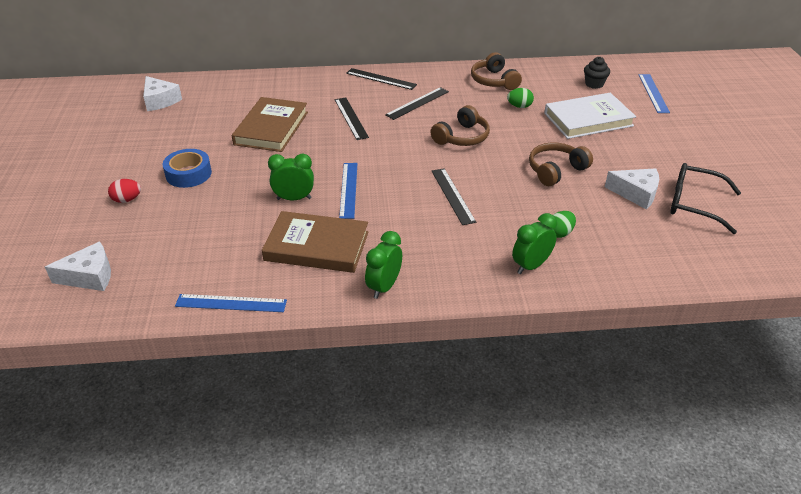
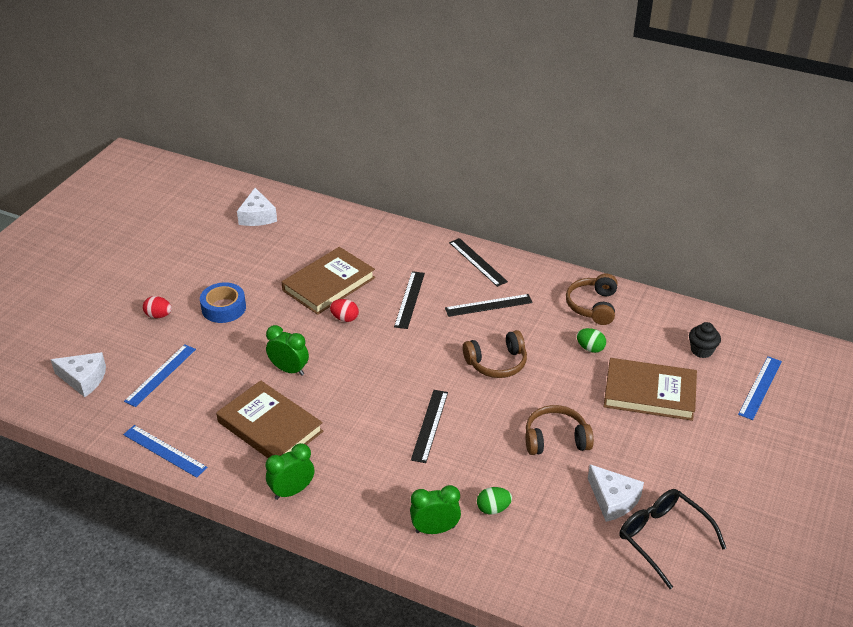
camera: 30 degrees right, 0 degrees up
(308, 147) = (345, 318): none -> red egg
(348, 190) = (342, 379): blue ruler -> blue ruler (160, 375)
(588, 119) = (649, 393): white book -> brown book

